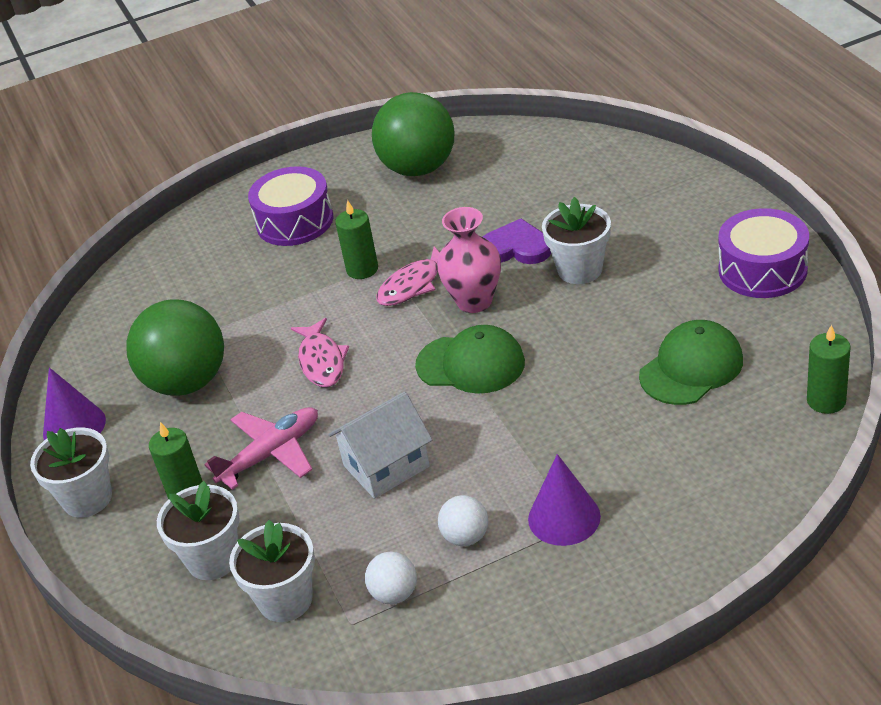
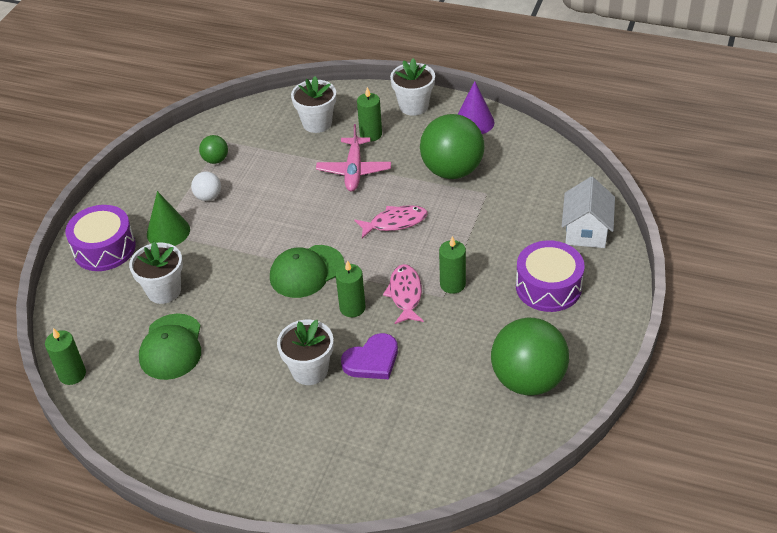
camera: 130 degrees right, 5 degrees up
(285, 600) = (262, 131): white flower pot -> white flower pot (164, 291)
(322, 361) = (395, 222): pink fish -> pink fish turned 135 degrees clockwise
(386, 466) = (286, 199): white house -> white house (586, 231)
(394, 594) = (215, 160): white ball -> green ball
(474, 301) = (352, 308): pink vase -> green candle
(564, 517) = (168, 231): purple cone -> green cone
(762, 270) = (183, 447): purple drum -> purple drum (104, 248)

